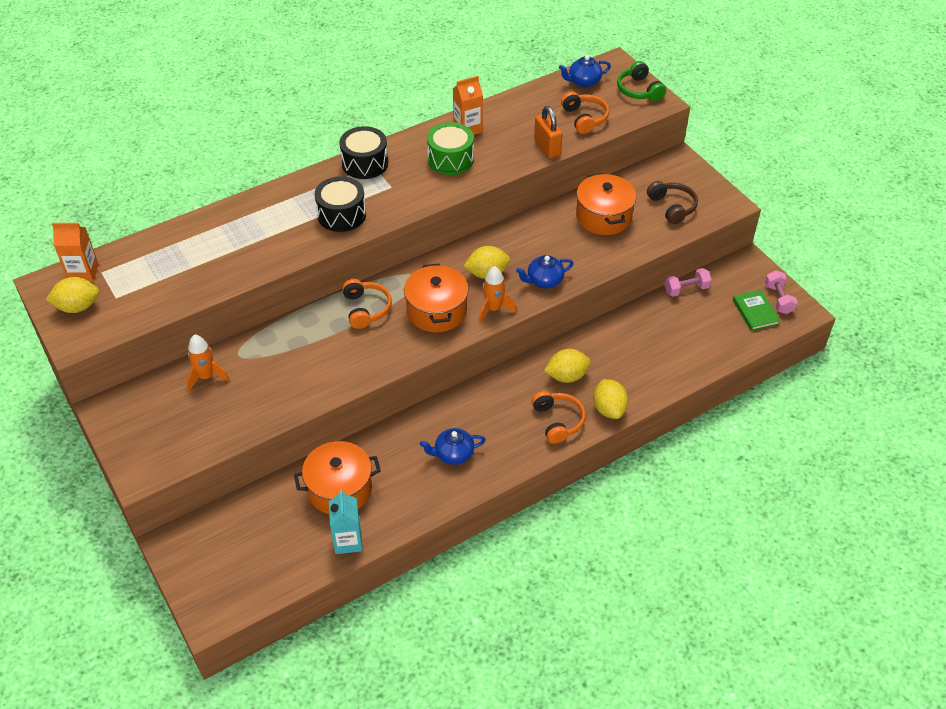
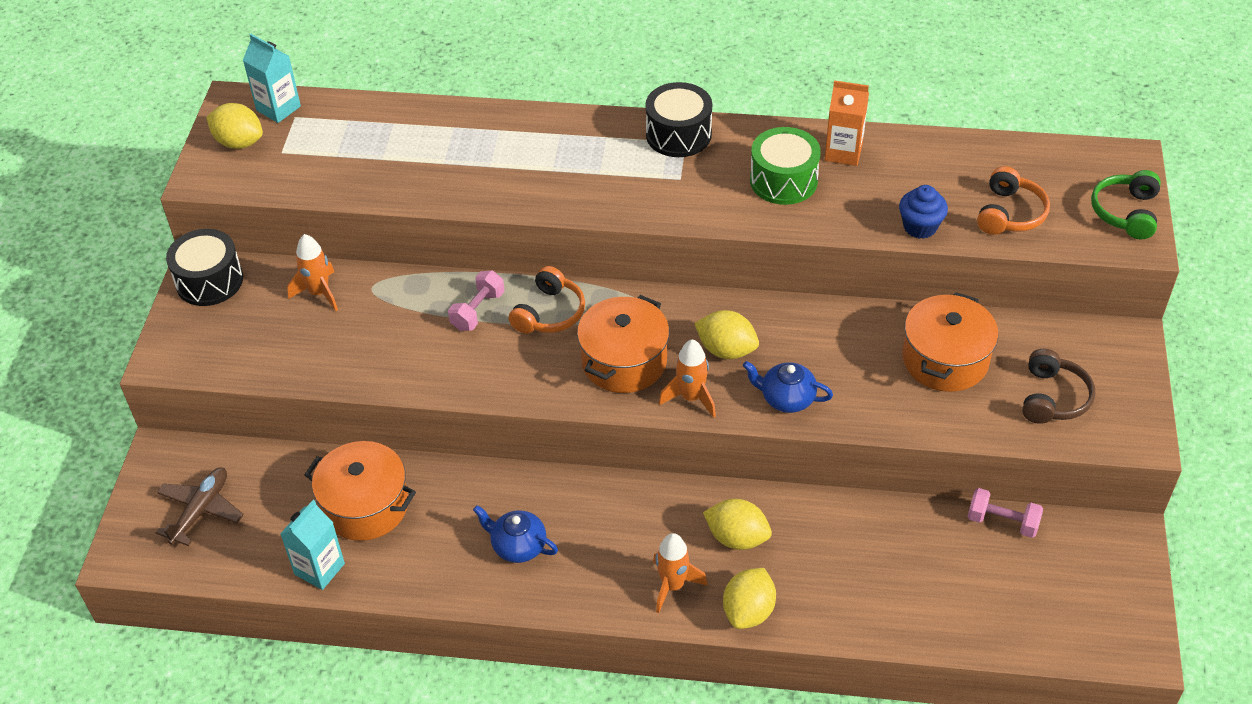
camera: 40 degrees right, 0 degrees up
(83, 273) = (278, 108): orange carton -> turquoise carton
(235, 557) = (201, 510): none -> brown plane
(341, 215) = (592, 183): black drum -> black drum (209, 281)
(547, 147) = (920, 227): orange padlock -> blue cupcake
(558, 421) = (673, 585): orange headphones -> orange rocket
(583, 81) = (1059, 164): blue teapot -> none
(755, 312) = (1070, 609): green book -> none
(778, 299) = (1123, 613): pink dumbbell -> pink dumbbell (478, 311)

